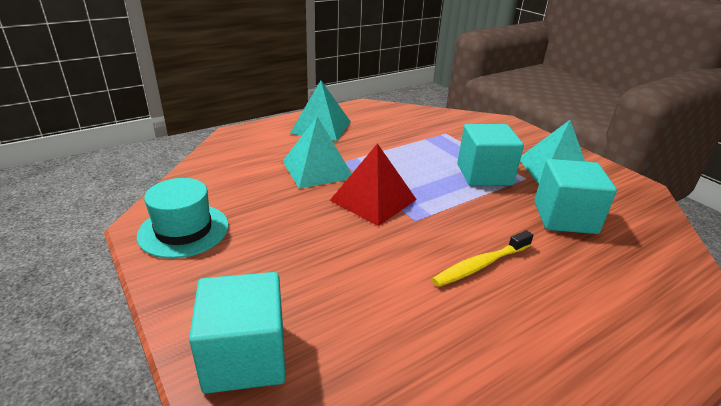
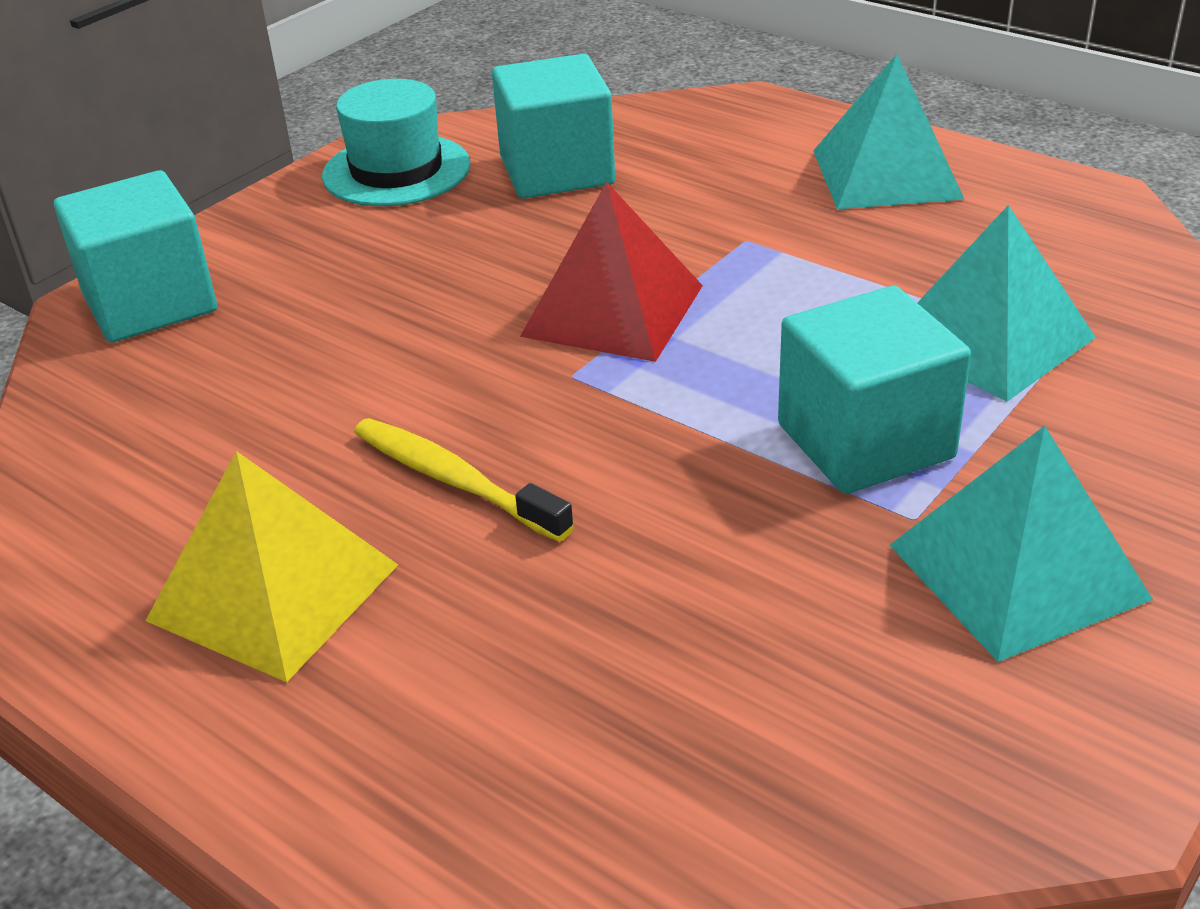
camera: 75 degrees right, 5 degrees up
(317, 169) = (684, 222): turquoise pyramid -> turquoise pyramid (988, 339)
(552, 336) = (273, 592): none -> yellow pyramid
(564, 217) = (739, 600): turquoise cube -> turquoise cube (557, 171)

